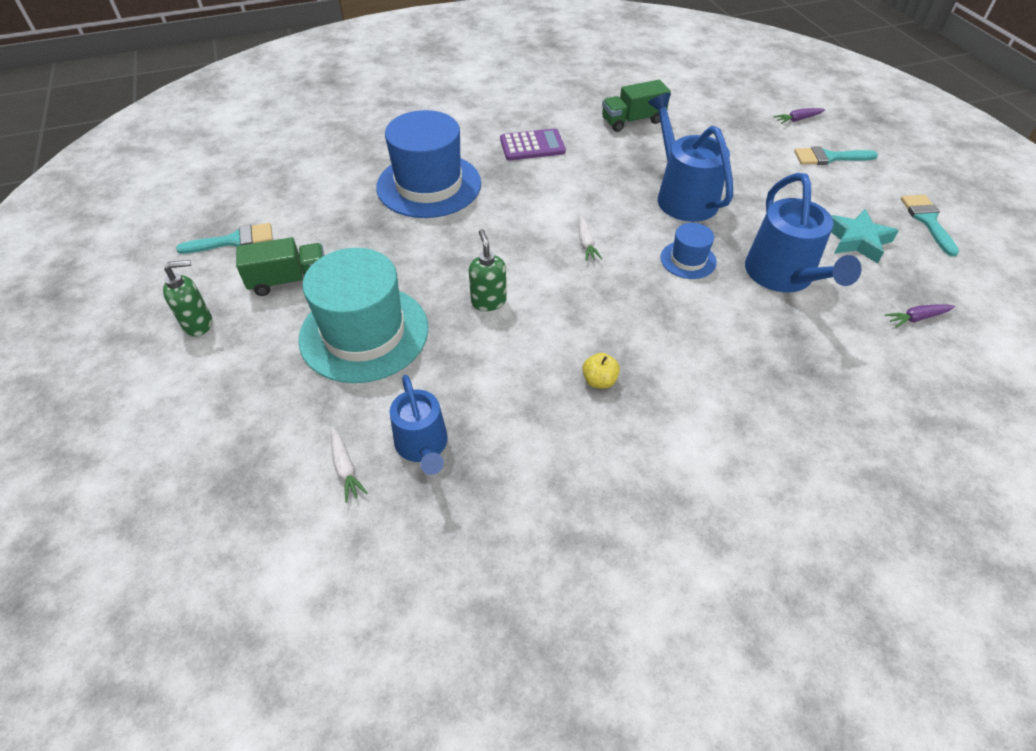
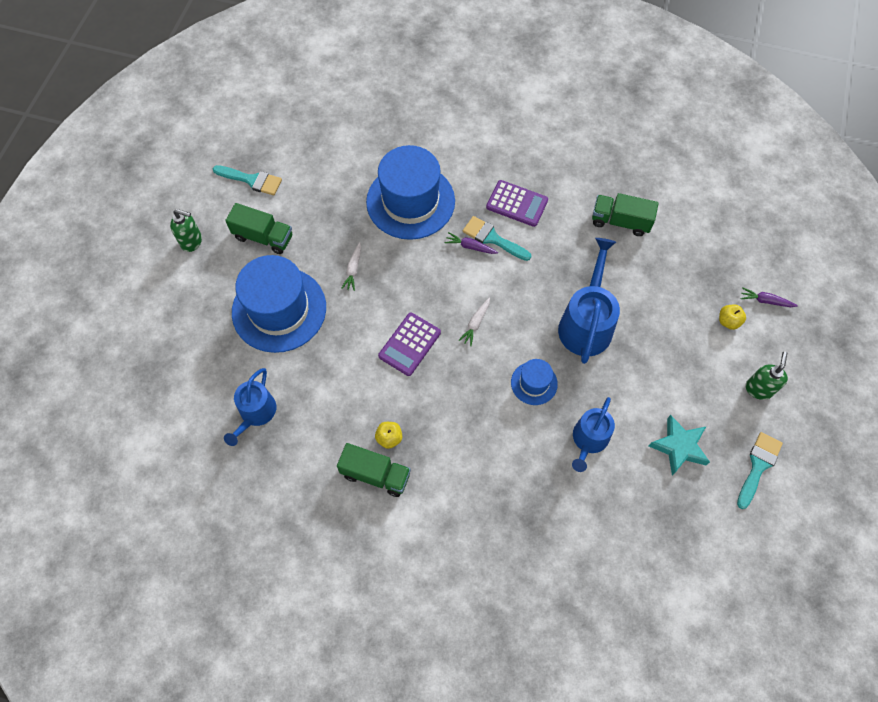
camera: 35 degrees right, 15 degrees up
(345, 468) = (206, 400): white carrot -> white carrot (353, 269)
(364, 333) = (279, 309): turquoise hat -> blue hat
(488, 301) = (371, 332): green soap dispenser -> green soap dispenser (758, 389)
(538, 291) = (409, 344): none -> purple calculator
(619, 423) = (375, 474): none -> green truck
(783, 276) = (589, 440): blue watering can -> blue watering can, size x0.65
(788, 143) = (728, 321): none -> yellow apple
(829, 157) = (747, 357): turquoise brush -> turquoise brush (492, 238)
(917, 318) = (648, 536): purple carrot -> purple carrot (470, 247)

